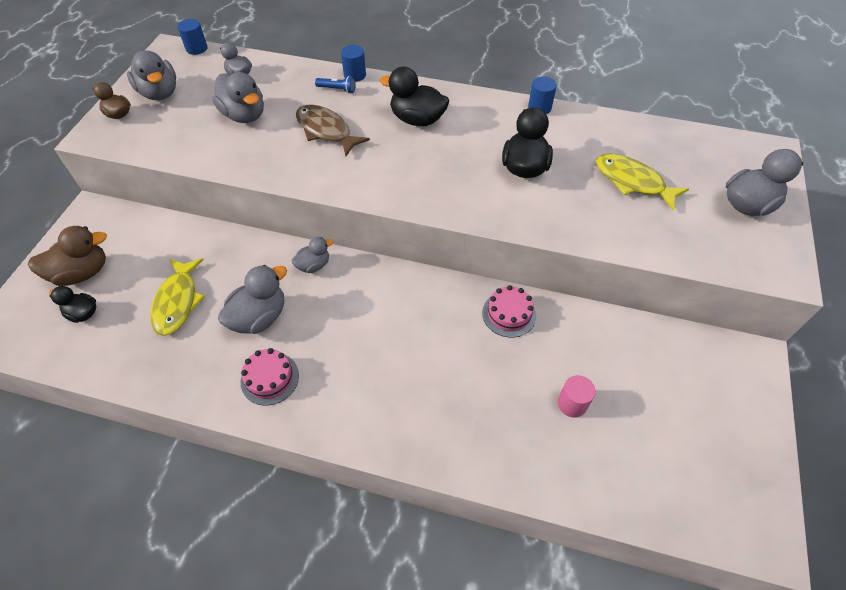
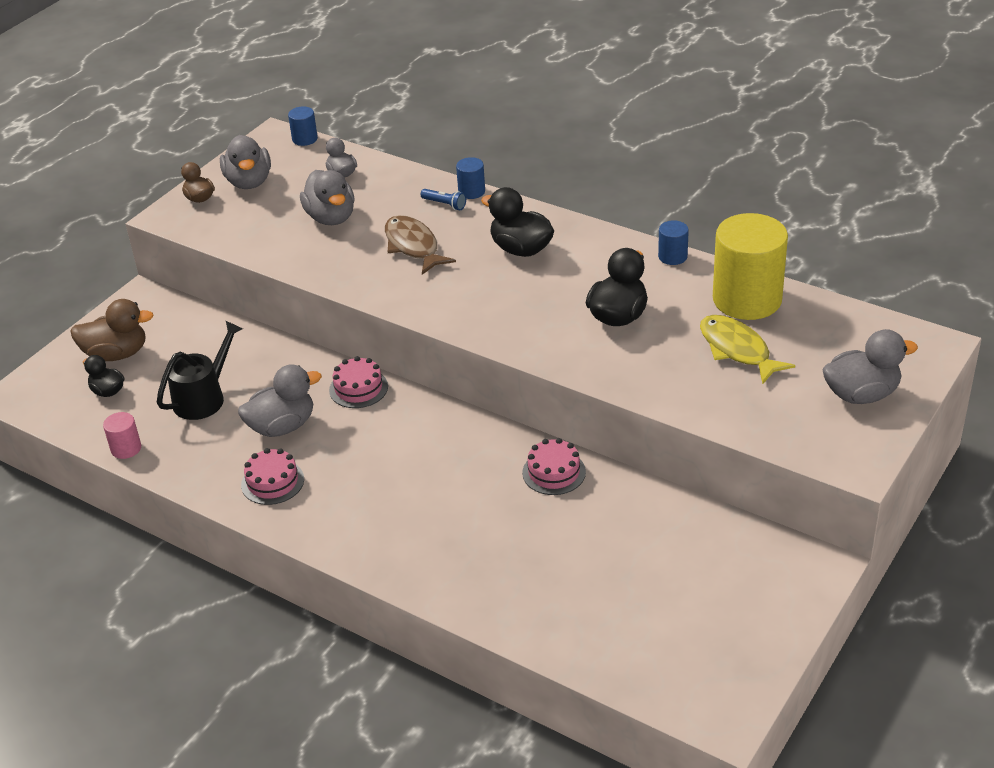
camera: 20 degrees right, 15 degrees down
(177, 302) = (204, 397): yellow fish -> black watering can
(314, 265) = (358, 388): grey duck -> pink cake
(572, 404) = (580, 565): pink cylinder -> pink cylinder (126, 448)
(615, 135) = (747, 299): none -> yellow cylinder

